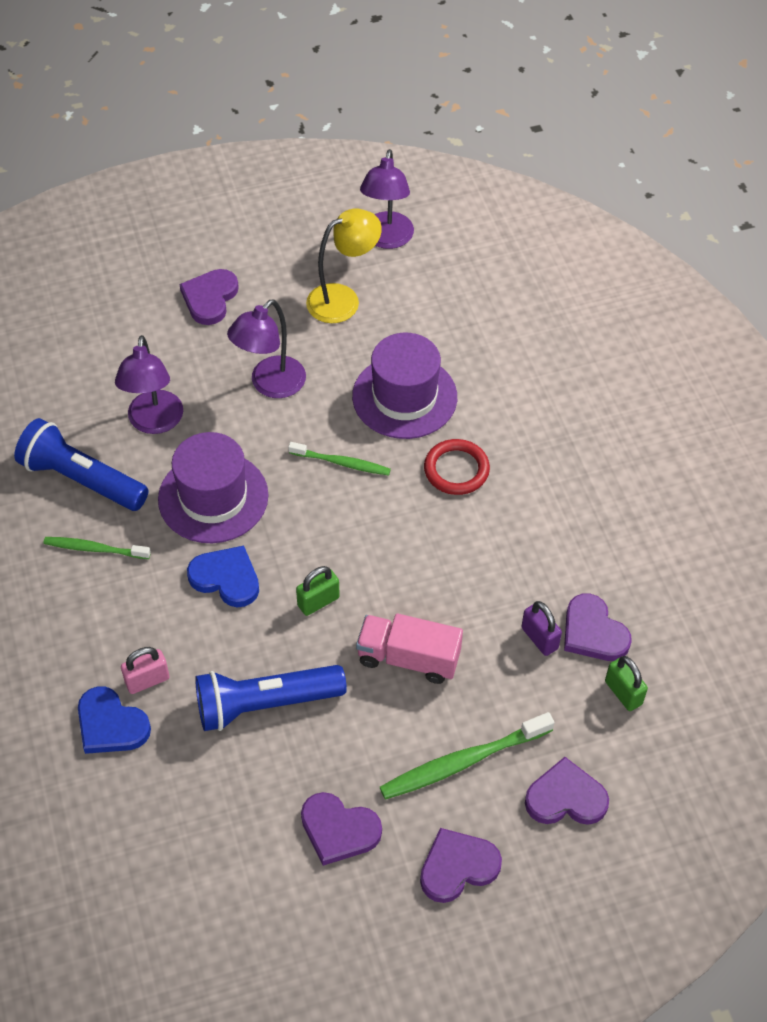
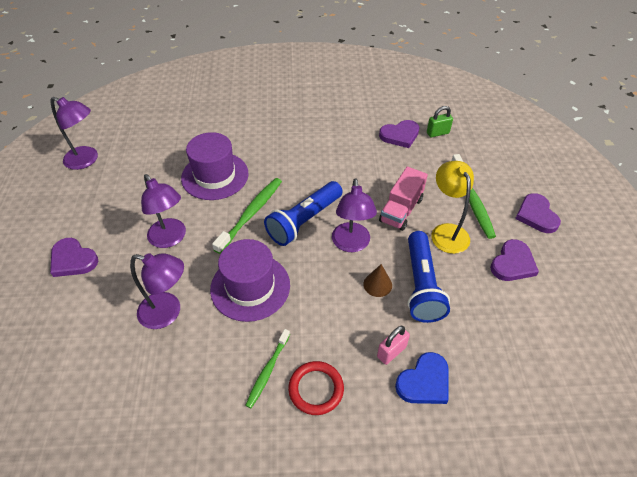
camera: 75 degrees left, 5 degrees down
(81, 479) = (198, 371): blue flashlight -> blue flashlight (304, 221)
(147, 680) = (391, 352): pink padlock -> pink padlock turned 60 degrees clockwise
(226, 578) = (319, 290): blue heart -> none
(253, 647) = (377, 284): none -> brown cone
(318, 601) = (351, 244): green padlock -> purple lamp
(342, 463) = (251, 214): green toothbrush -> green toothbrush, size x1.58
(343, 299) = (121, 189): yellow lamp -> yellow lamp (446, 232)
(456, 470) = (278, 164): red ring -> red ring (316, 389)
(539, 638) = (399, 155): purple padlock -> none
(565, 797) = (496, 166): purple heart -> none

